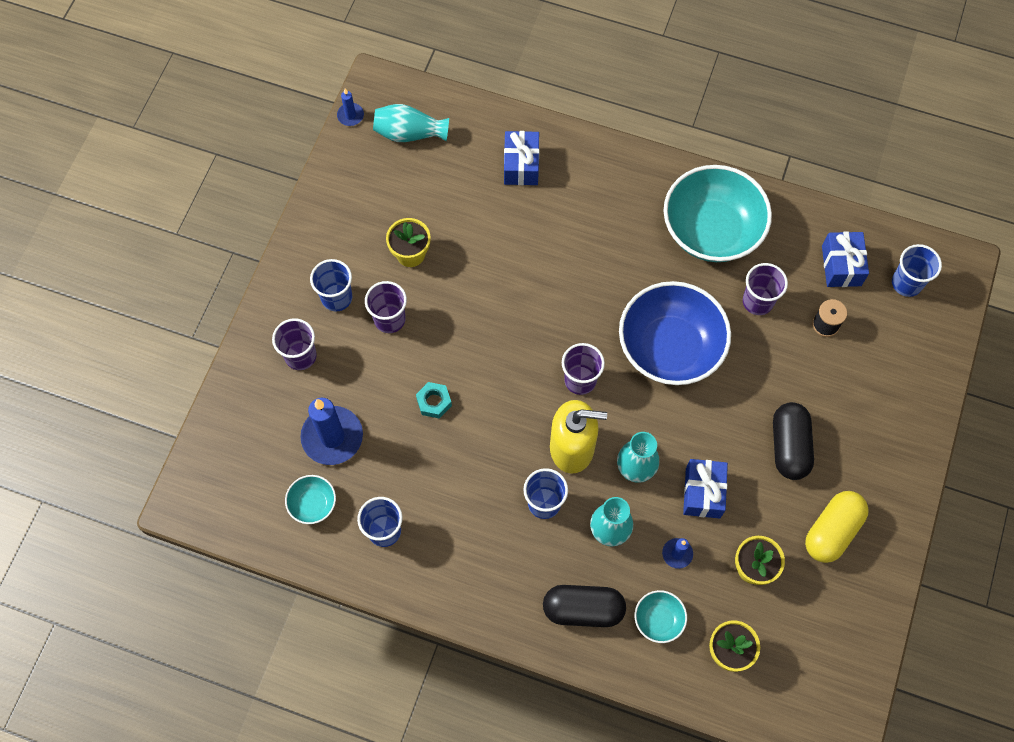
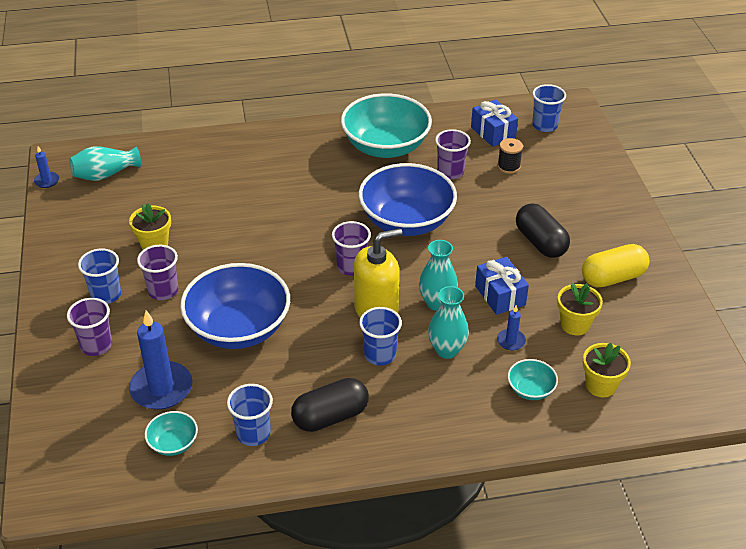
camera: 30 degrees left, 25 degrees down
(434, 402) = (238, 328): turquoise nut -> blue bowl
(521, 165) = (211, 161): blue gift -> none
(583, 609) = (465, 410): black capsule -> black capsule (330, 416)
(832, 531) = (612, 278): yellow capsule -> yellow capsule turned 60 degrees clockwise

